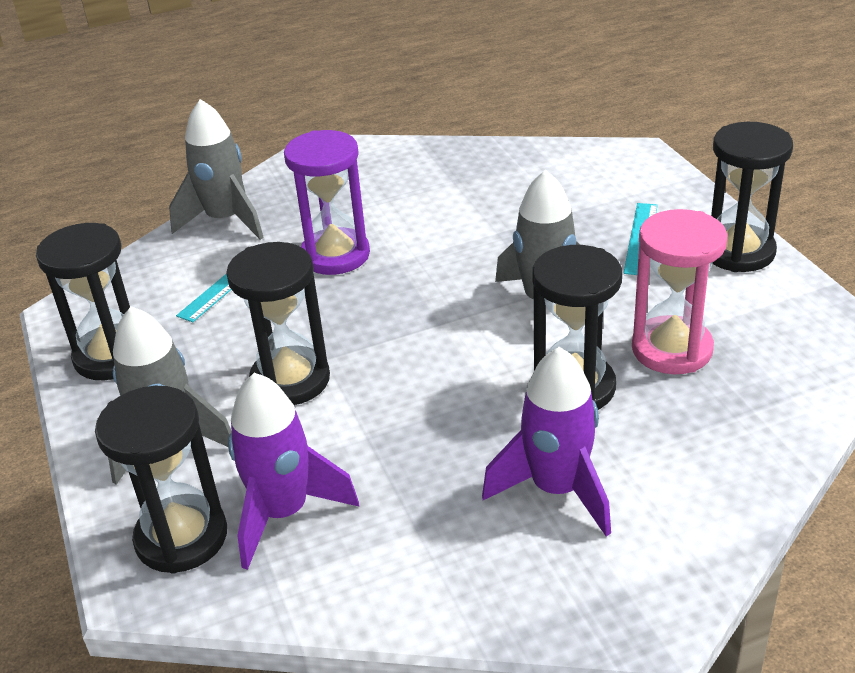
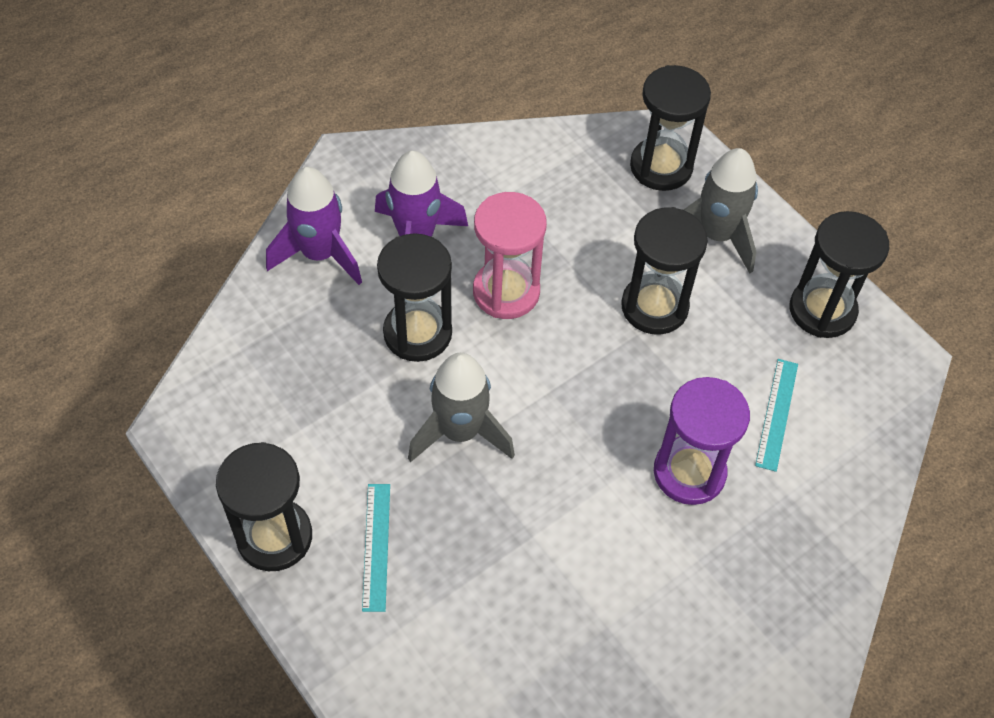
camera: 160 degrees right, 20 degrees up
(225, 220) = (838, 515): grey rocket -> none
(284, 513) = (601, 193): purple rocket -> purple rocket (319, 254)
(672, 349) = (339, 387): pink hourglass -> pink hourglass (506, 292)

